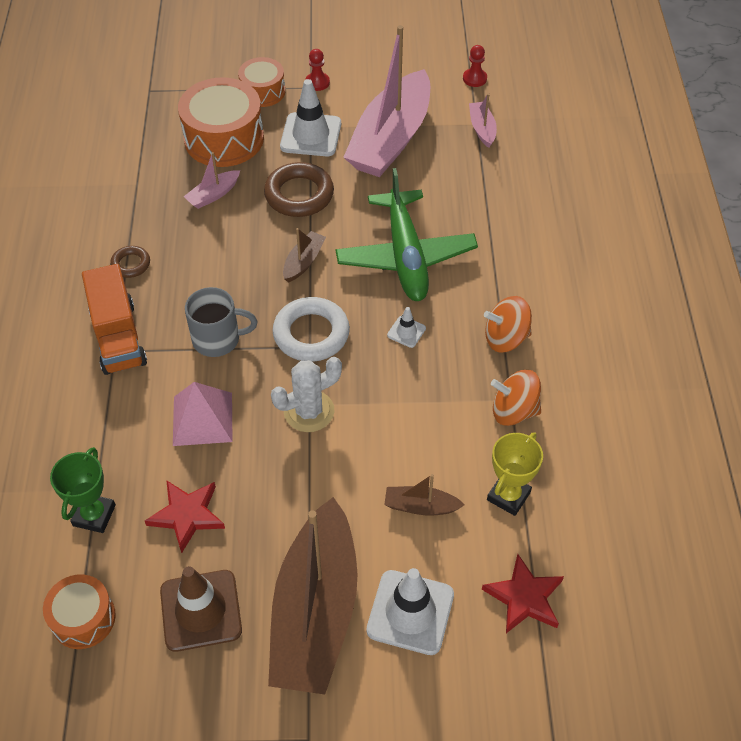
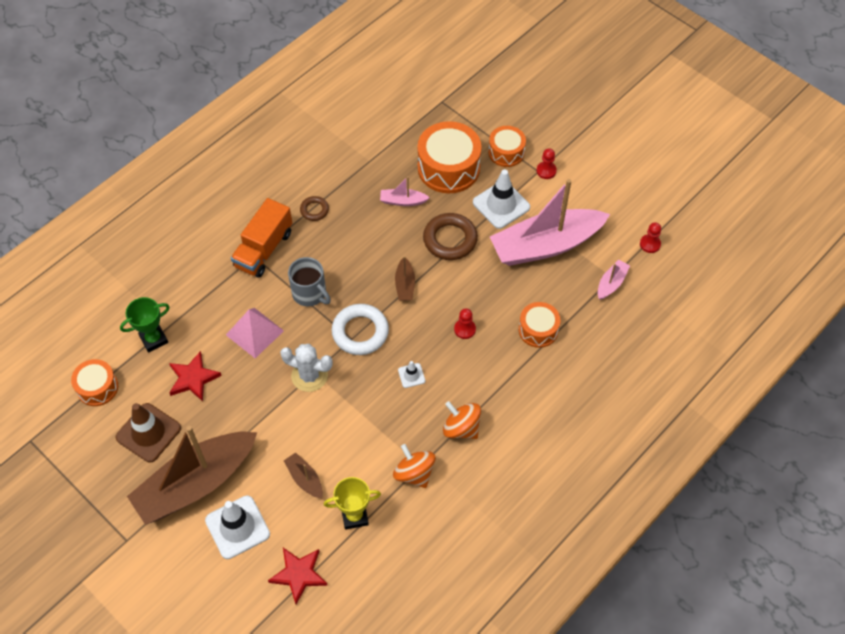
camera: 45 degrees right, 5 degrees up
(304, 262) = (405, 285): brown boat -> brown boat turned 105 degrees clockwise
(405, 256) = (464, 329): green plane -> red pawn
(469, 208) = (538, 330): none -> orange drum

